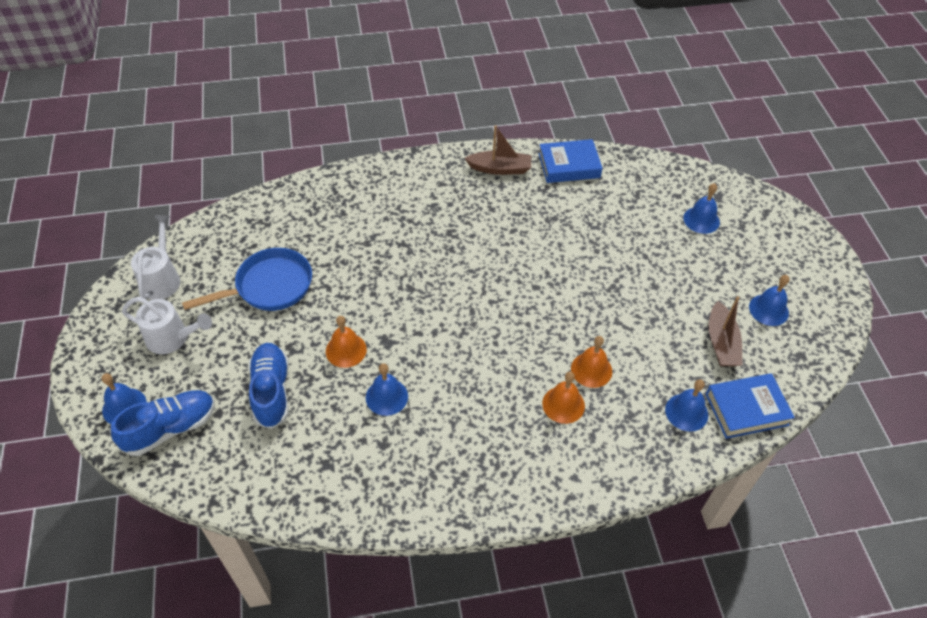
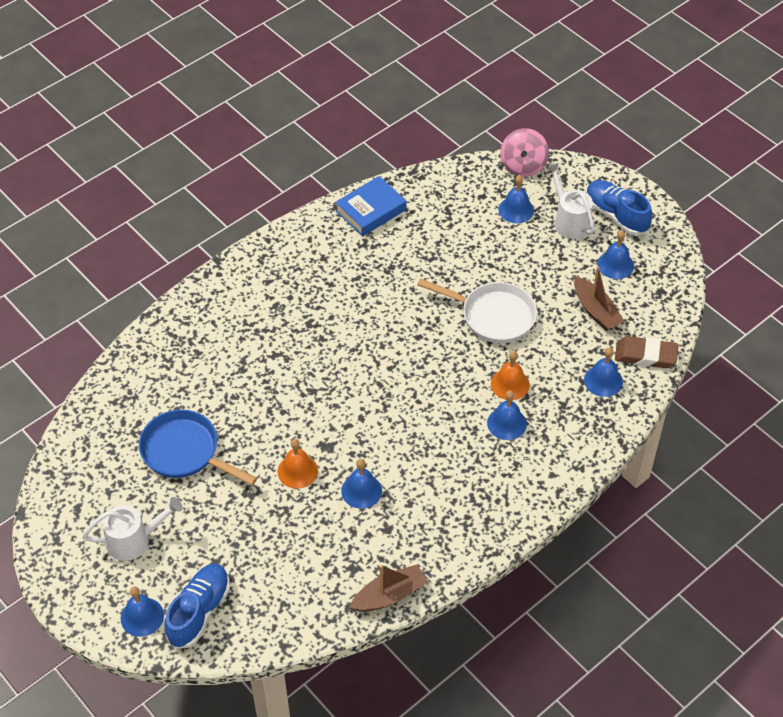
camera: 30 degrees left, 0 degrees up
(162, 278) = (77, 494): white watering can -> white watering can (569, 220)
(269, 286) = (185, 452): blue pan -> blue pan turned 90 degrees counterclockwise
(271, 391) = (261, 537): blue shoe -> blue shoe (616, 215)
(500, 168) = (311, 242): brown boat -> brown boat (389, 595)
(563, 404) = (506, 423): orange bell -> blue bell
(617, 301) = (493, 316): none -> white pan
(733, 186) = (523, 166): none -> pink spinning top
(746, 409) = (645, 355): blue book -> brown eraser

